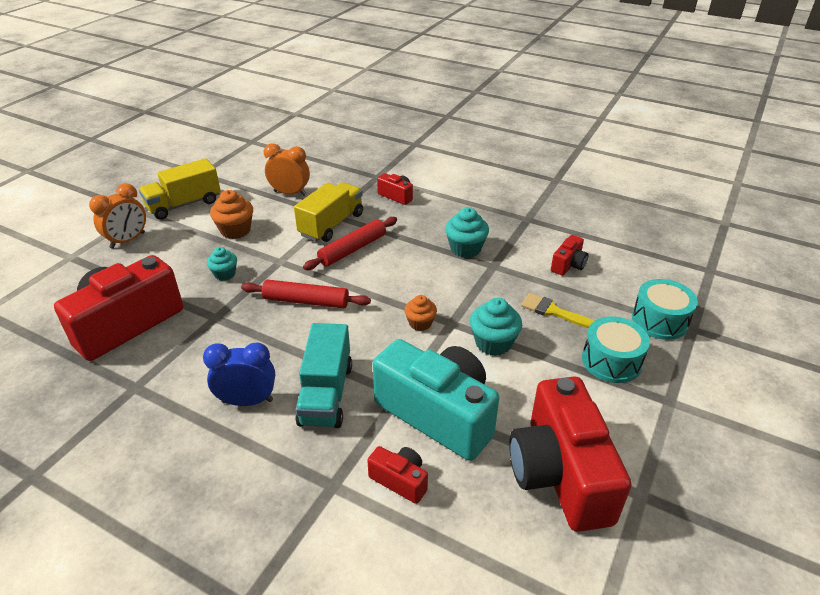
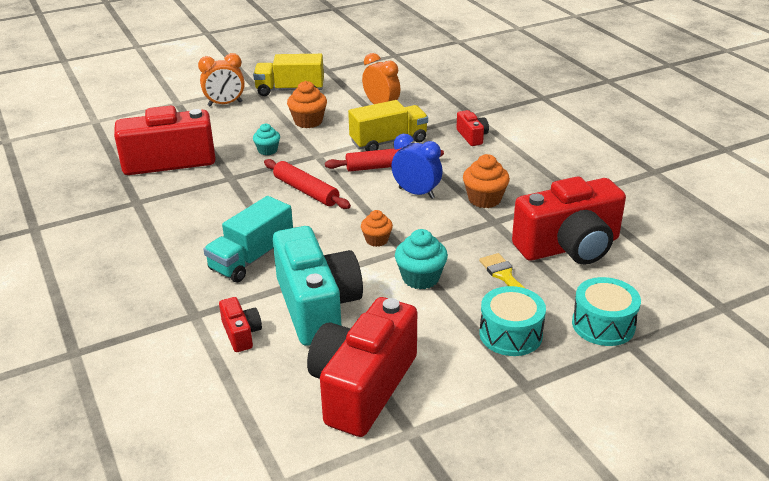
camera: 35 degrees right, 5 degrees down
(247, 401) = (195, 240): blue clock -> blue clock (416, 193)
(465, 249) = (484, 199): turquoise cupcake -> orange cupcake
(568, 265) = (569, 247): red camera -> red camera, size x2.25

